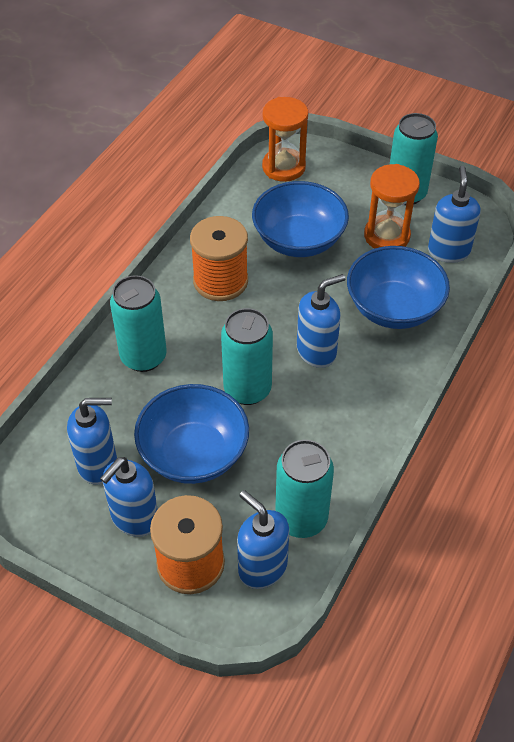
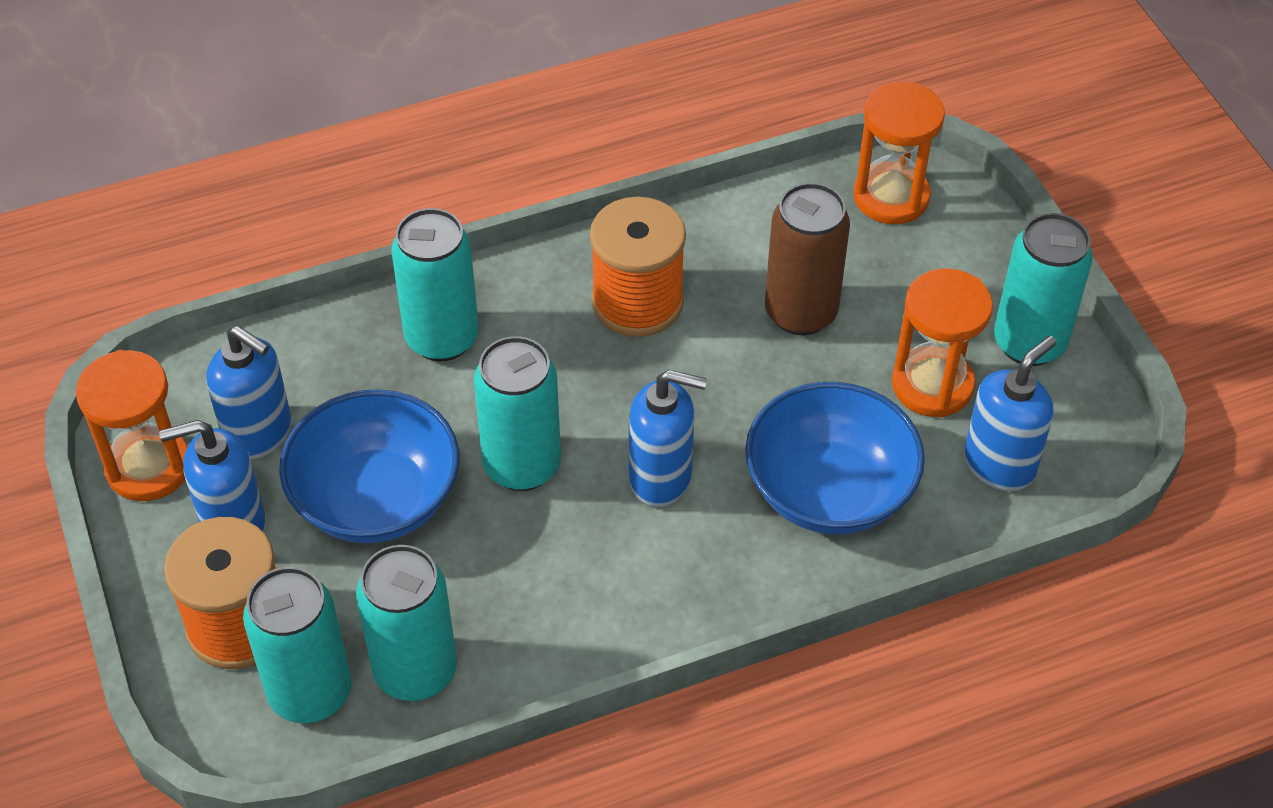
camera: 40 degrees right, 0 degrees up
(55, 522) = (149, 467): none -> orange hourglass
(262, 567) = (310, 693): blue soap dispenser -> turquoise can
(299, 240) = (800, 313): blue bowl -> brown can

